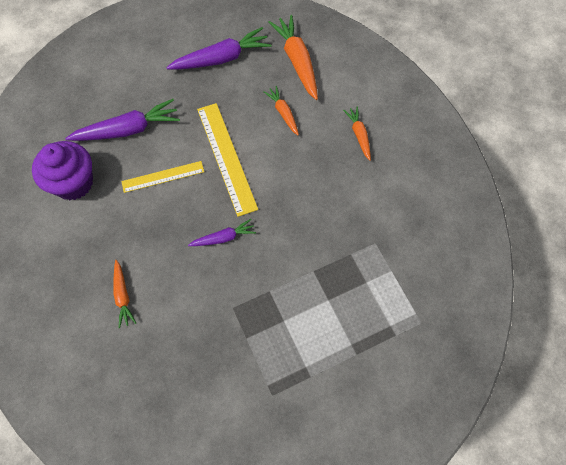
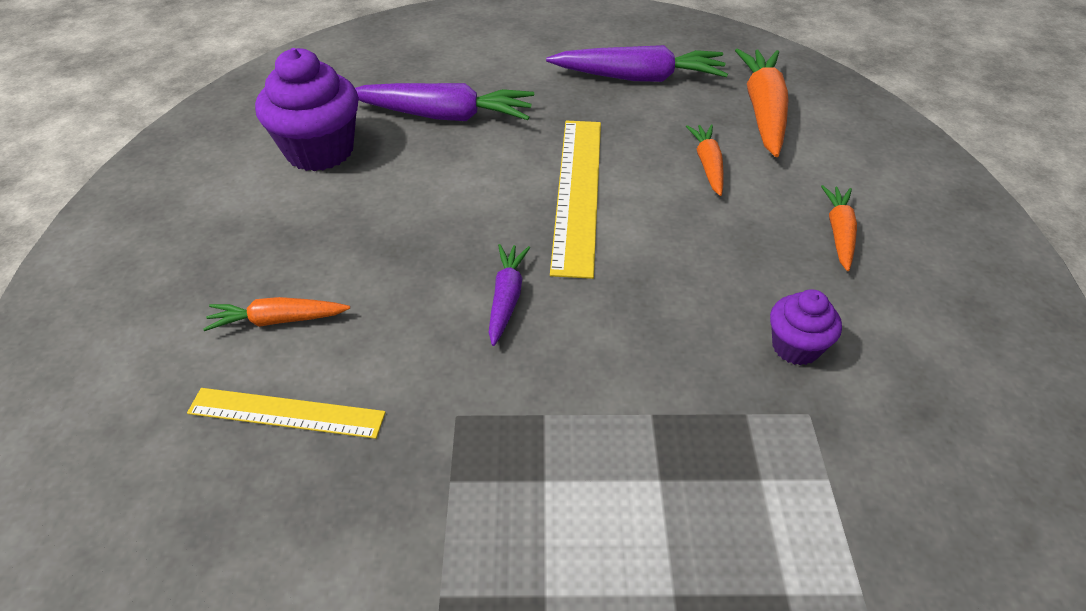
camera: 25 degrees right, 20 degrees down
(123, 296) = (278, 320): orange carrot -> orange carrot turned 75 degrees clockwise
(163, 177) = (458, 184): yellow ruler -> yellow ruler (286, 413)
(223, 238) = (506, 298): purple carrot -> purple carrot turned 90 degrees counterclockwise
(359, 211) = (795, 347): none -> purple cupcake

